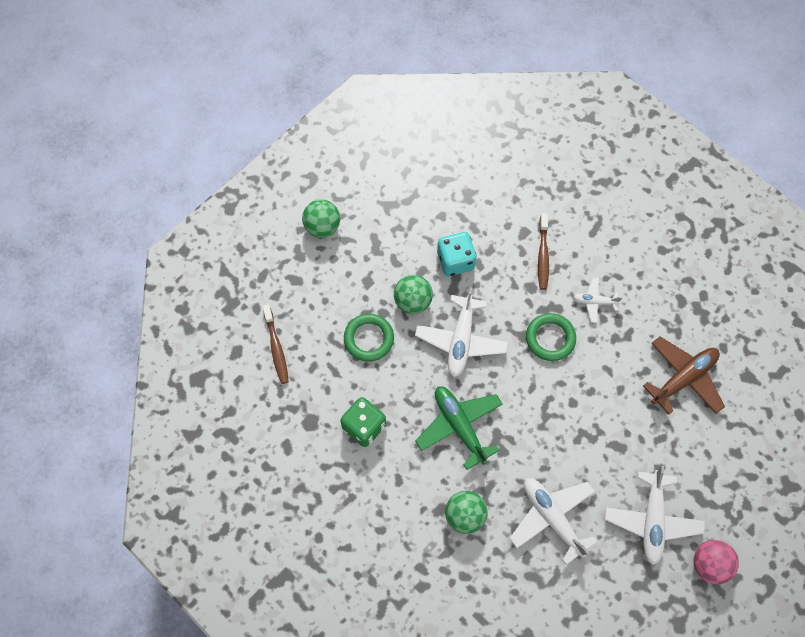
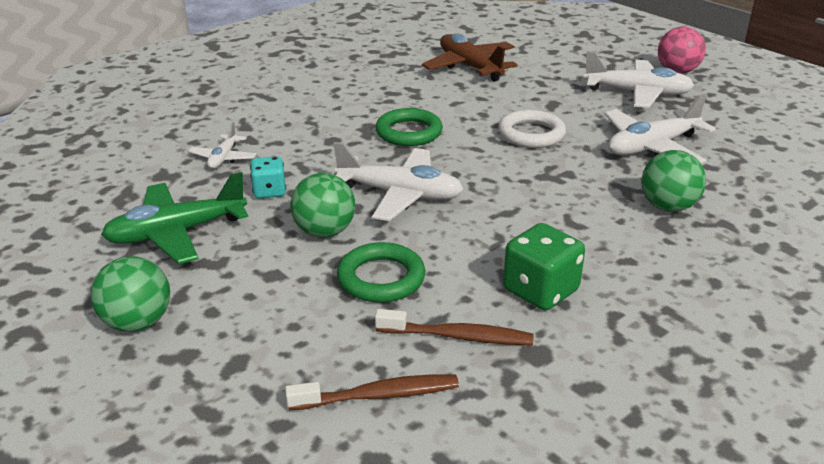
camera: 85 degrees left, 35 degrees down
(455, 261) = (269, 191): turquoise dice -> turquoise dice, size x0.64
(459, 426) = (534, 203): green plane -> green plane (176, 233)
(543, 255) = (289, 129): brown toothbrush -> brown toothbrush (458, 336)
(560, 427) = (531, 134): none -> white ring
(594, 301) = (365, 103): white plane -> white plane (223, 158)

